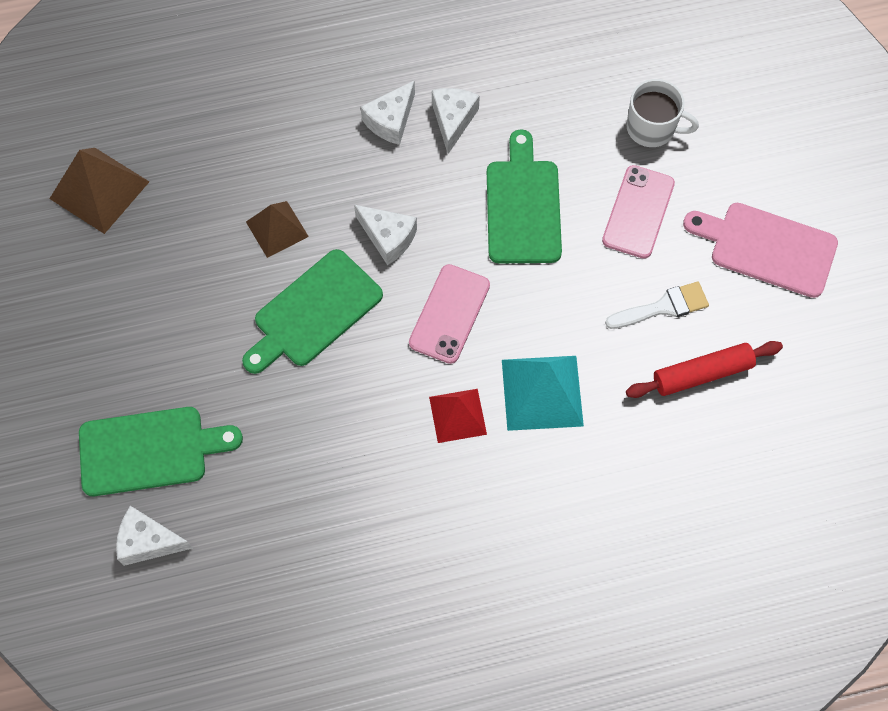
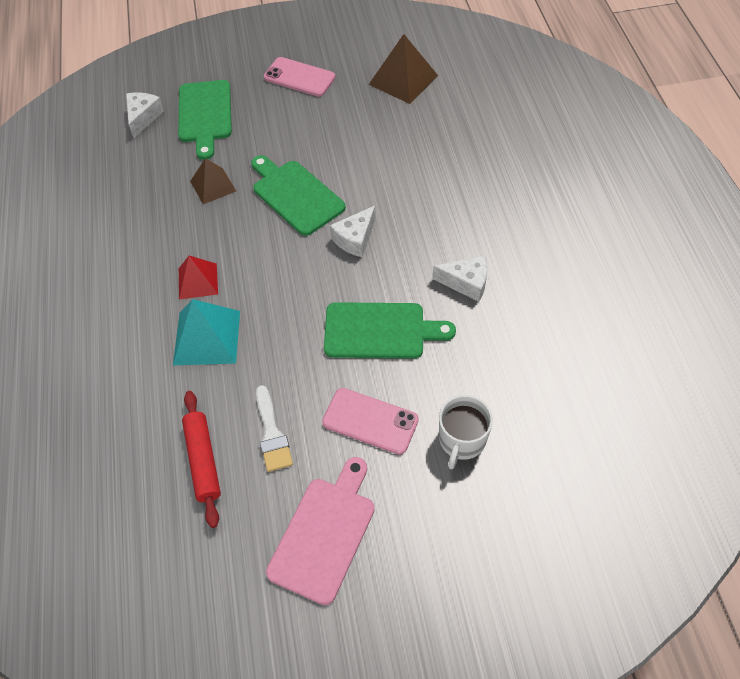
camera: 95 degrees right, 10 degrees down
(277, 229) = (367, 173): brown pyramid -> brown pyramid (213, 186)
(390, 121) = (464, 240): white cheese -> none
(449, 314) = (284, 277): pink phone -> pink phone (299, 77)

